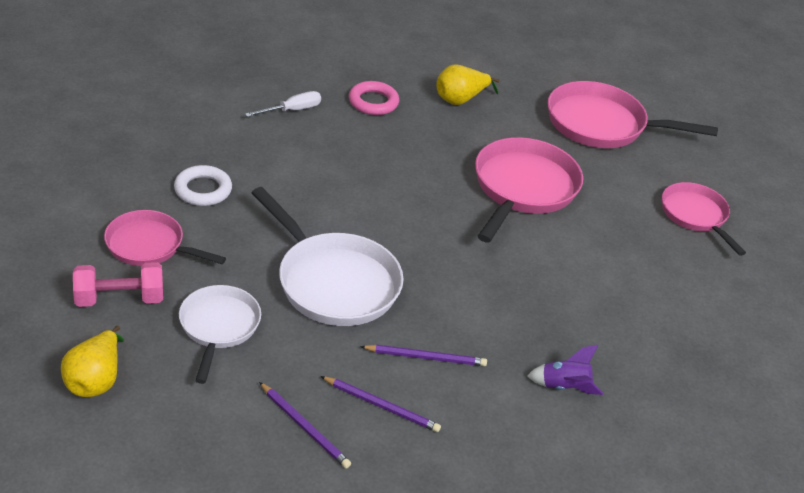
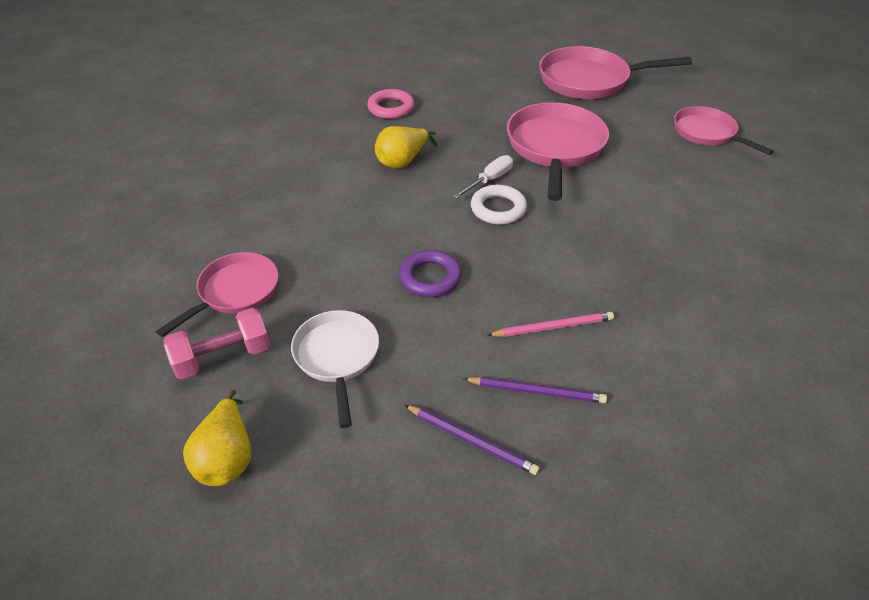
camera: 10 degrees left, 5 degrees up
(149, 246) = (235, 292): pink pan -> pink pan turned 120 degrees clockwise
(203, 190) = (268, 223): white ring -> white ring (498, 209)
(292, 110) = (322, 132): white screwdriver -> white screwdriver (489, 180)
(333, 282) = (430, 277): white pan -> purple ring
(426, 357) = (553, 327): purple pencil -> pink pencil
(460, 99) = (464, 88): yellow pear -> yellow pear (402, 161)
(564, 387) = (693, 318): purple rocket -> none

